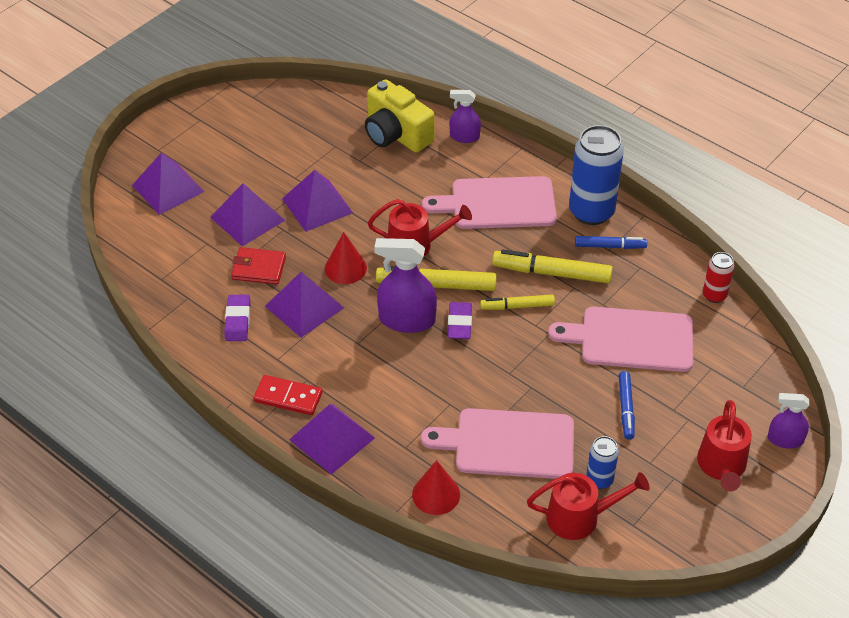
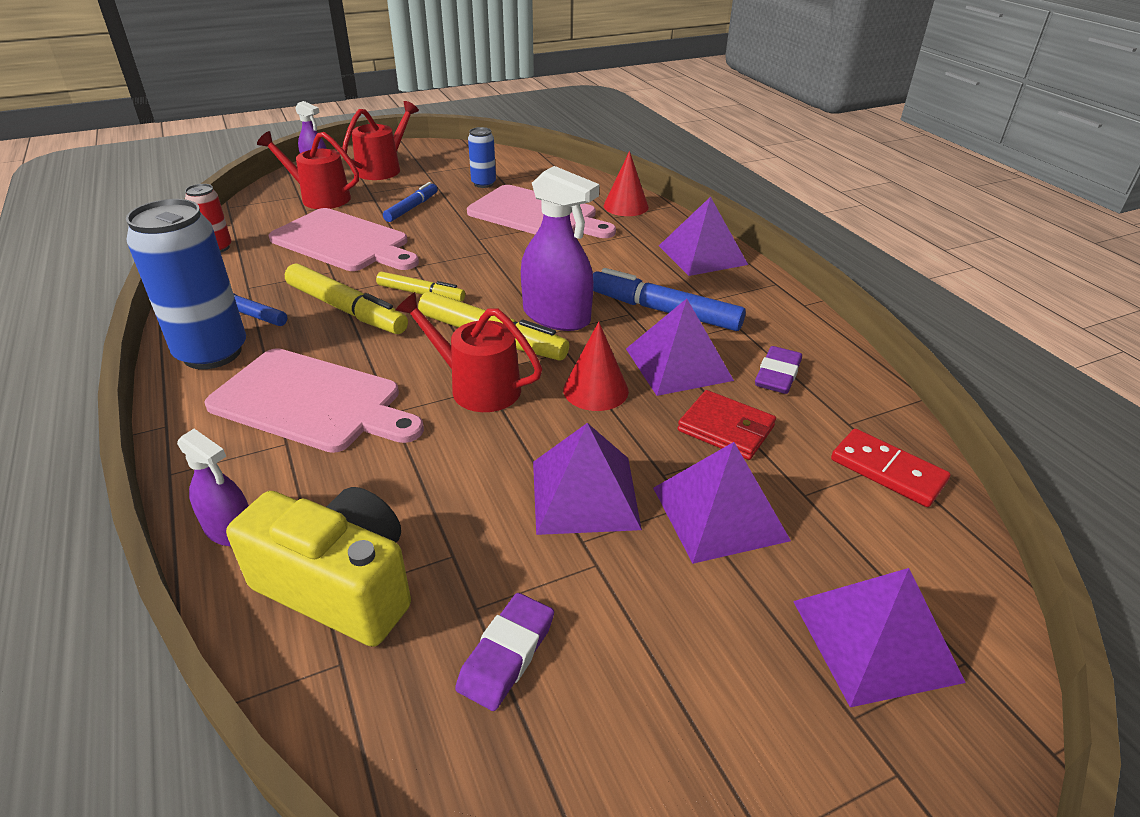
camera: 155 degrees left, 10 degrees down
(288, 397) = (736, 292): red domino -> red domino (887, 471)
(334, 354) = (664, 311): none -> blue marker
(396, 134) = (340, 586): yellow camera -> yellow camera turned 45 degrees counterclockwise
(459, 323) = (499, 297): purple eraser -> purple eraser (507, 655)
(580, 517) = (520, 173): red watering can -> red watering can (319, 198)

